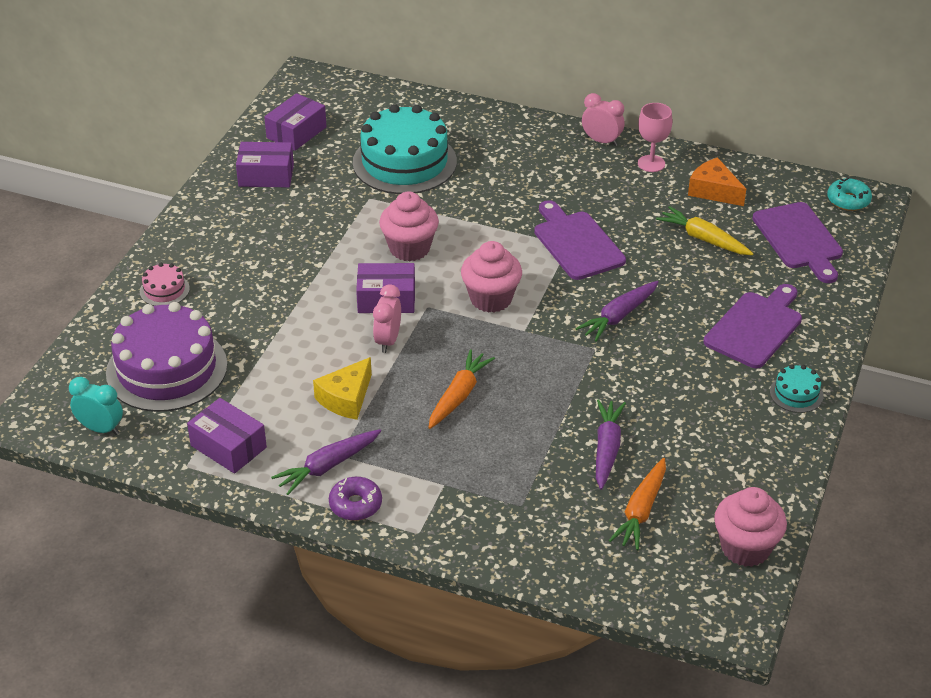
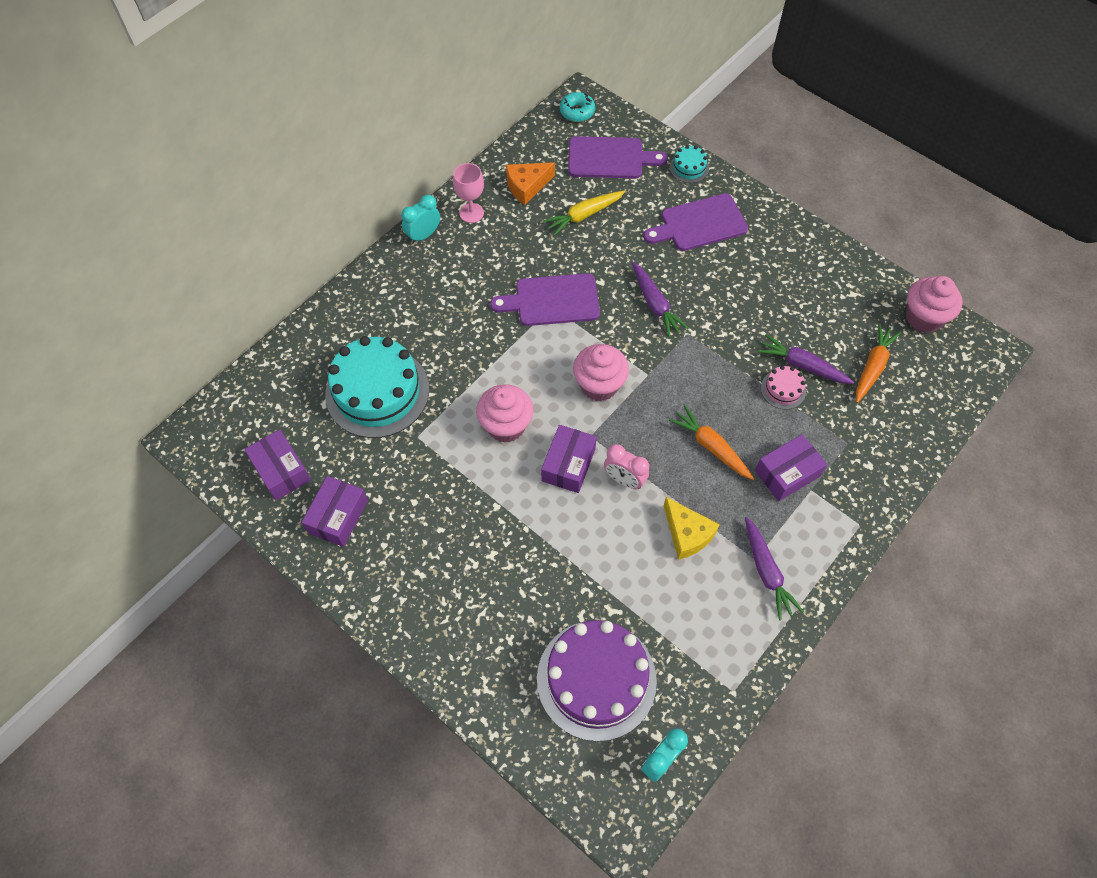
camera: 70 degrees left, 20 degrees up
(164, 290) = (478, 656): pink cake -> pink cake (783, 389)
(228, 446) = (719, 648): purple box -> purple box (787, 473)
(355, 504) = (817, 562): purple donut -> none
(601, 141) = (423, 235): pink clock -> turquoise clock
(641, 511) = (872, 367): orange carrot -> orange carrot turned 105 degrees counterclockwise
(755, 327) = (700, 224): purple cutting board -> purple cutting board turned 75 degrees counterclockwise
(796, 394) = (779, 228): turquoise cake -> turquoise cake (689, 168)

